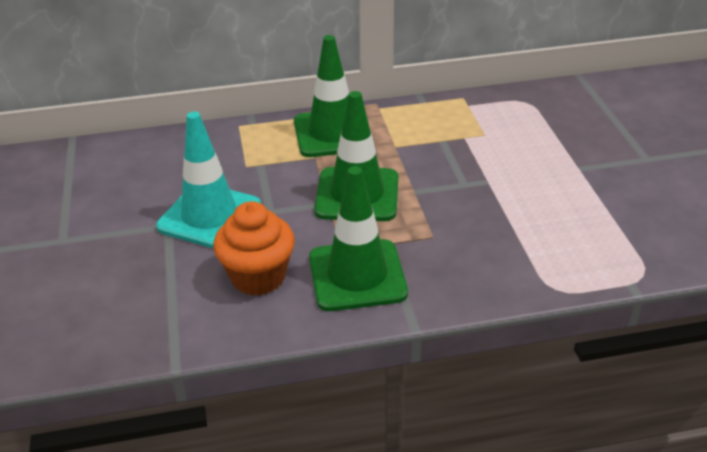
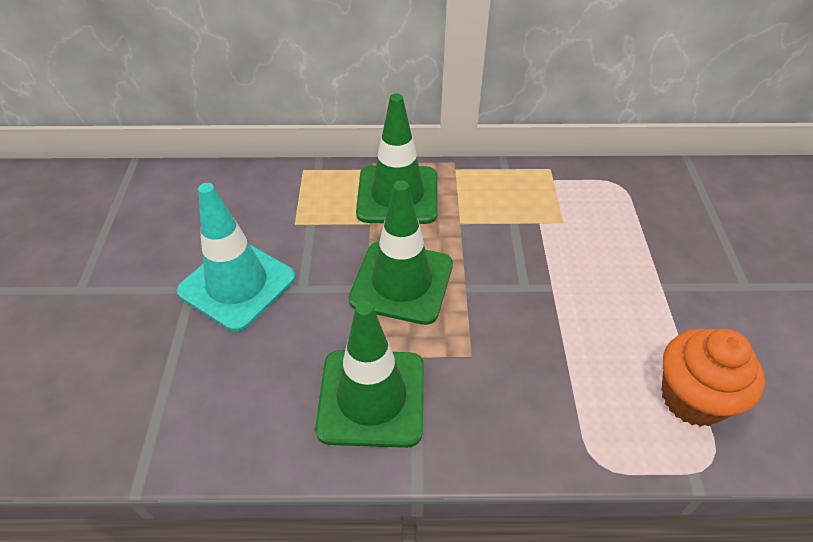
camera: 10 degrees right, 10 degrees up
(258, 277) = (263, 379): orange cupcake -> orange cupcake (692, 398)

